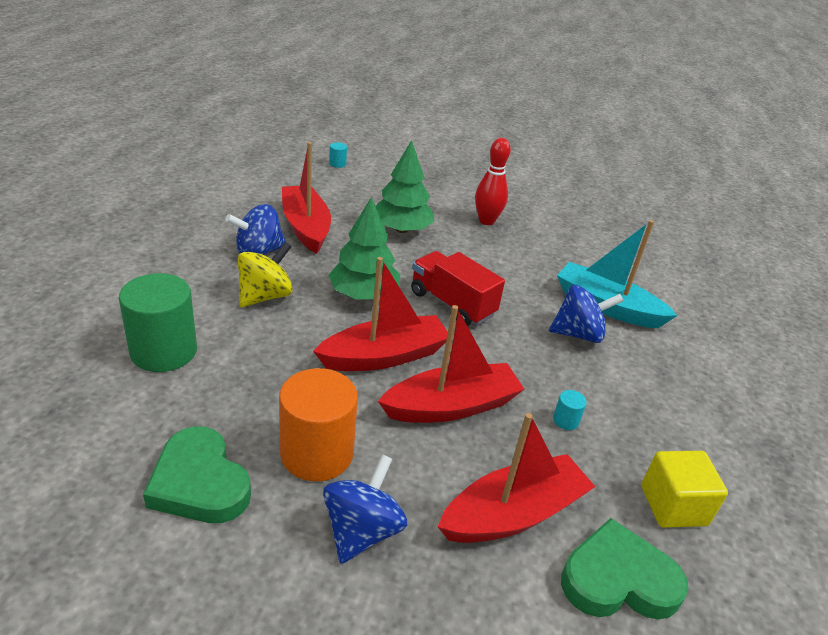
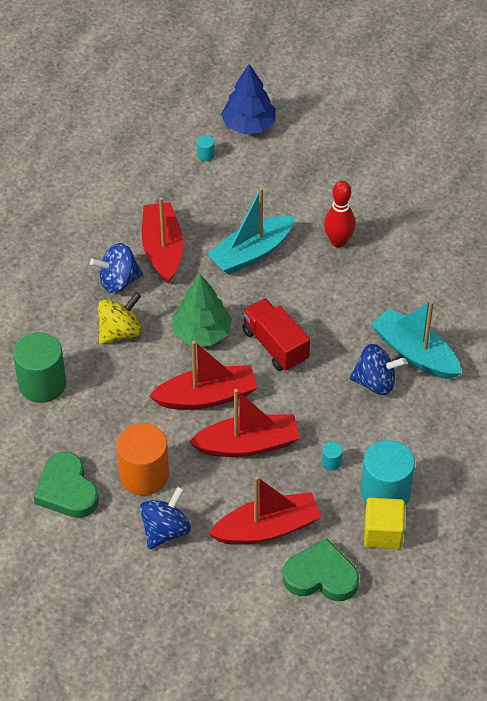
camera: 15 degrees right, 15 degrees up
(373, 147) = (248, 125): none -> blue tree
(402, 229) = (251, 253): green tree -> turquoise boat
(649, 452) = (385, 492): none -> turquoise cylinder

